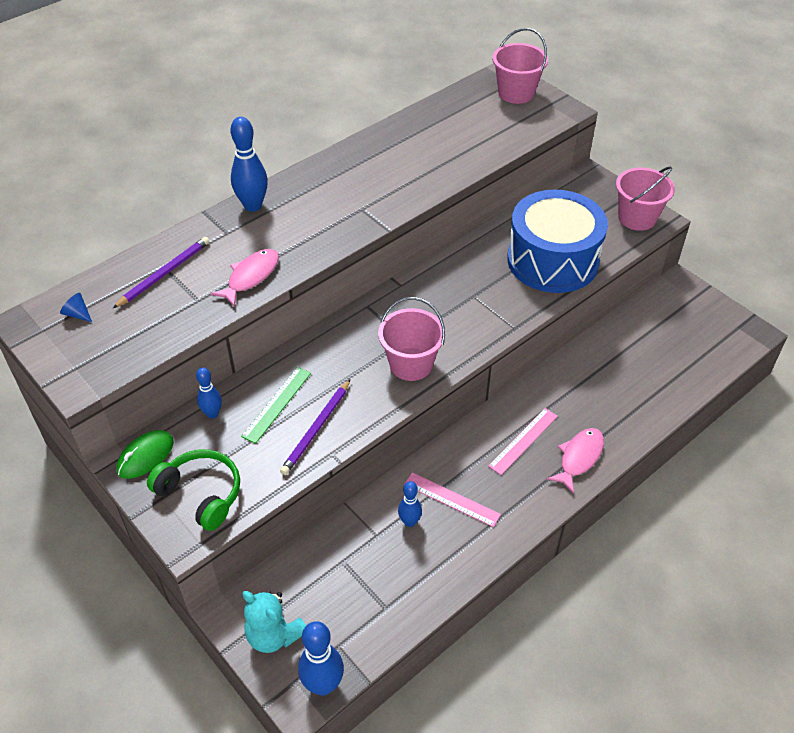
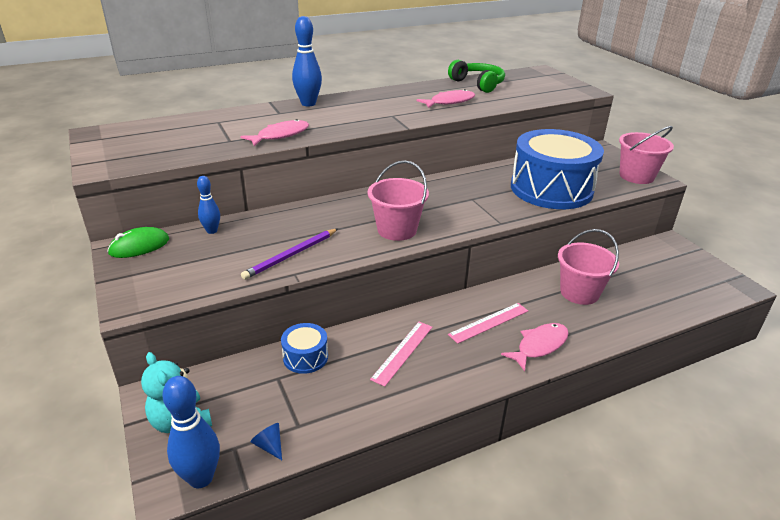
camera: 15 degrees right, 15 degrees down
(77, 314) = (134, 134): blue cone -> blue cone (269, 445)
(164, 273) = (216, 125): purple pencil -> none
(201, 494) = (165, 278): green headphones -> green headphones (478, 84)
(277, 404) = (268, 234): green ruler -> none
(359, 530) = (305, 357): none -> blue drum
(409, 522) = (355, 361): blue bowling pin -> none
(417, 166) = (449, 102): none -> pink fish
(452, 499) = (402, 352): pink ruler -> pink ruler turned 75 degrees clockwise
(516, 93) = (548, 79): pink bucket -> pink bucket (579, 292)

